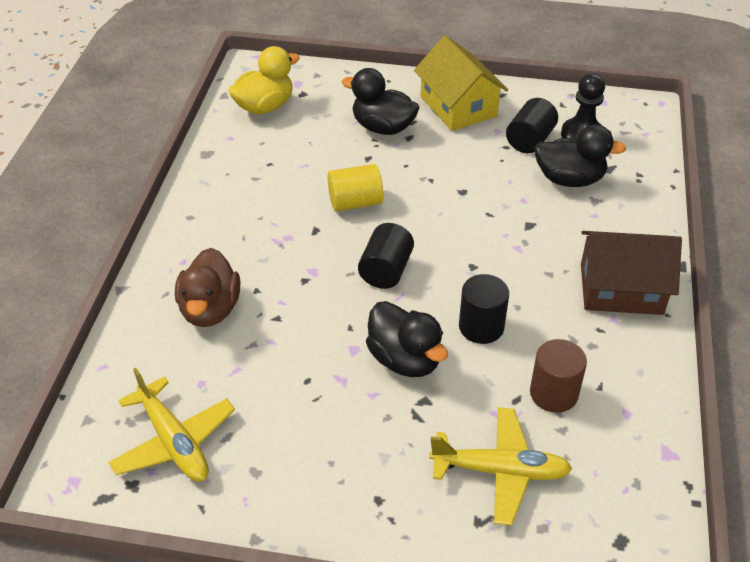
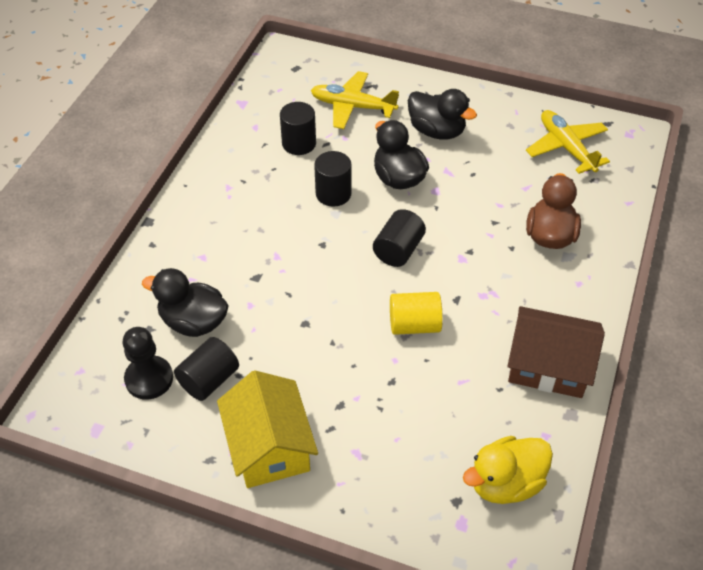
camera: 170 degrees left, 5 degrees up
(383, 127) = (367, 424): black duck -> black duck (437, 131)
(553, 393) = (299, 143): brown cylinder -> black cylinder
(621, 289) = (208, 208): brown house -> brown house (548, 365)

